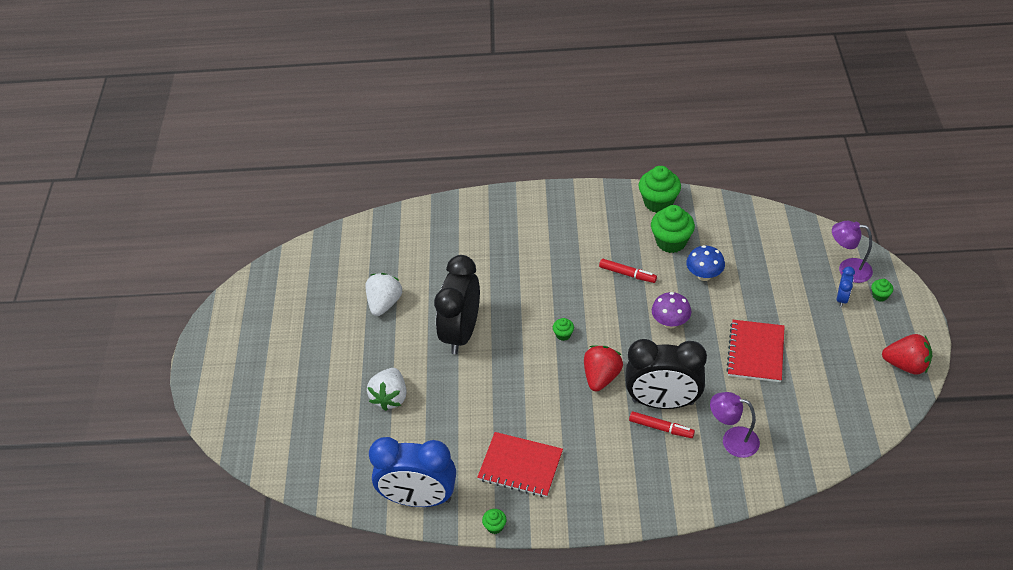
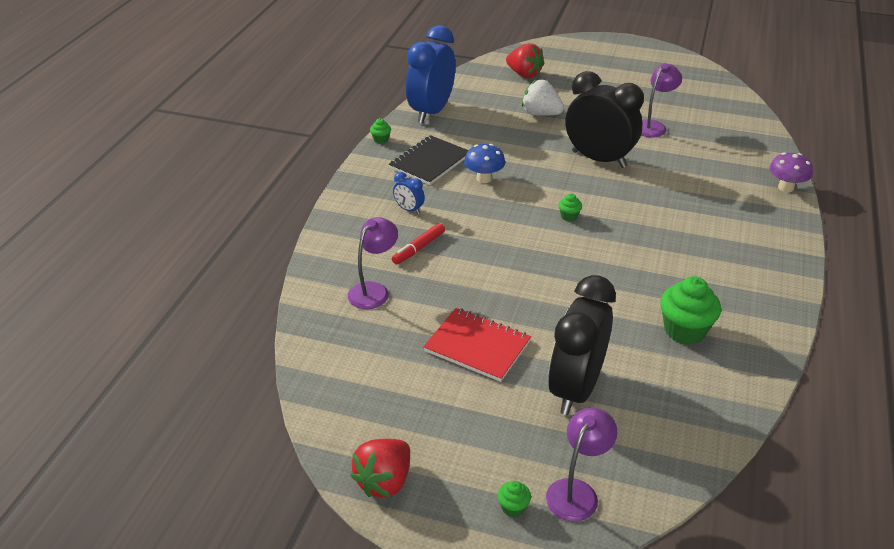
camera: 105 degrees right, 10 degrees down
(384, 303) = (653, 126): white strawberry -> purple lamp
(520, 466) = (429, 162): red notebook -> black notebook
(601, 377) = (502, 227): red strawberry -> red strawberry (524, 74)
(627, 274) = (640, 280): red marker -> none
(658, 202) = (762, 340): green cupcake -> none
(663, 402) = (449, 258): black clock -> black clock (575, 389)
(670, 322) = (553, 292): purple mushroom -> purple mushroom (786, 187)
(704, 275) = (616, 341): blue mushroom -> blue mushroom (484, 178)
(842, 298) = (525, 462): blue clock -> blue clock (409, 209)

